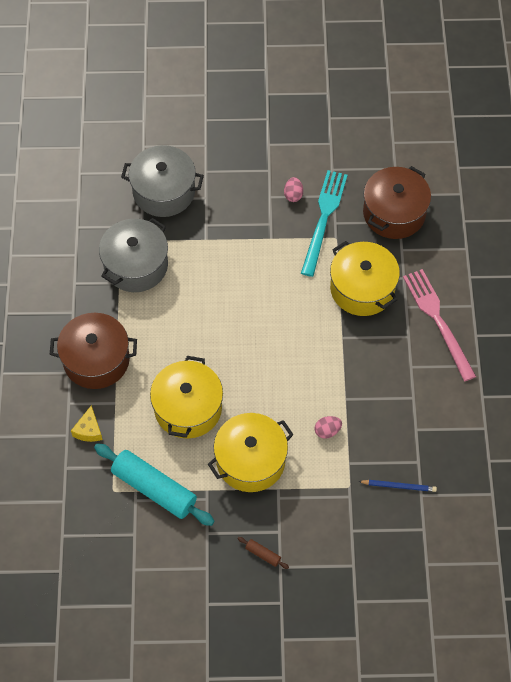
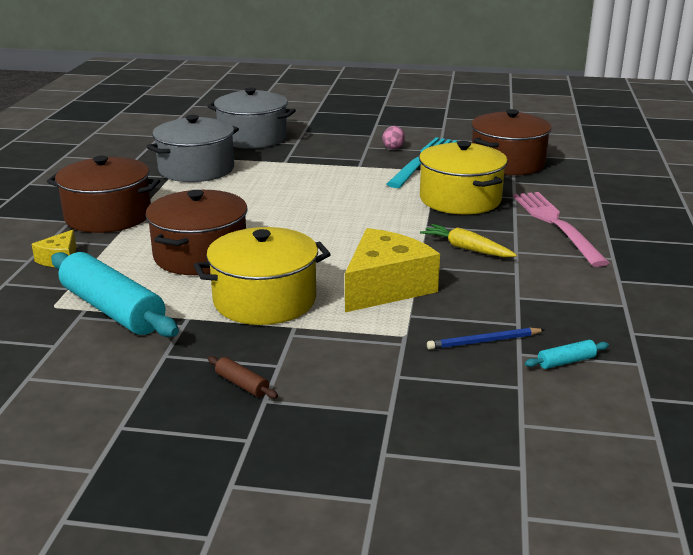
camera: 10 degrees right, 35 degrees down
(188, 408) = (200, 255): yellow pot -> brown pot
(327, 431) = (385, 287): pink egg -> yellow cheese
(375, 368) = (466, 249): none -> yellow carrot
(399, 486) = (484, 341): blue pencil -> blue pencil turned 150 degrees clockwise
(449, 499) = (566, 361): none -> turquoise rolling pin

